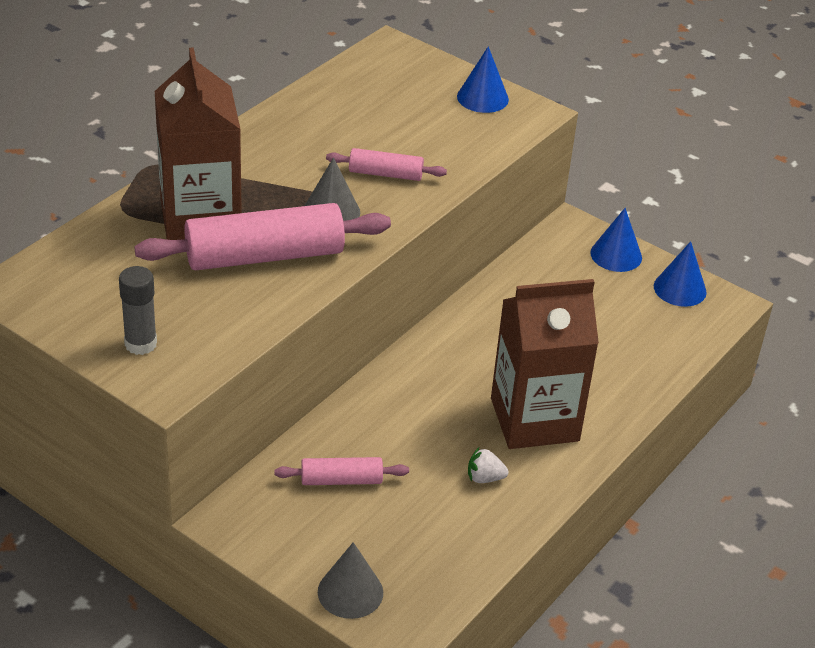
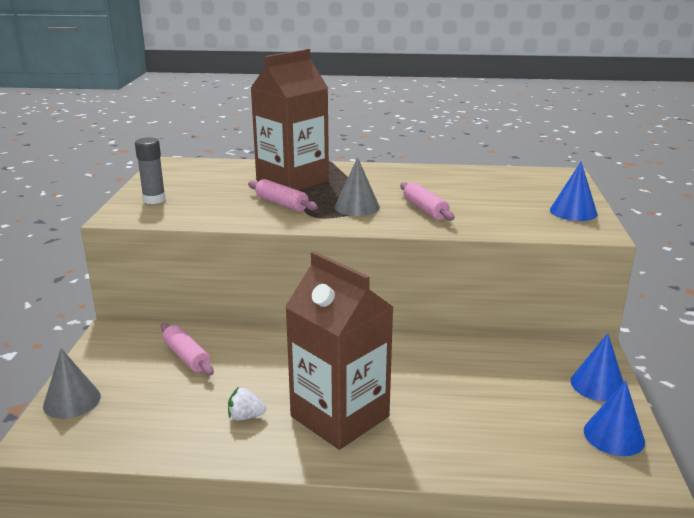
camera: 60 degrees right, 15 degrees down
(264, 256) = (281, 204): pink rolling pin -> pink rolling pin, size x0.51
(484, 478) = (245, 416): white strawberry -> white strawberry turned 60 degrees counterclockwise

